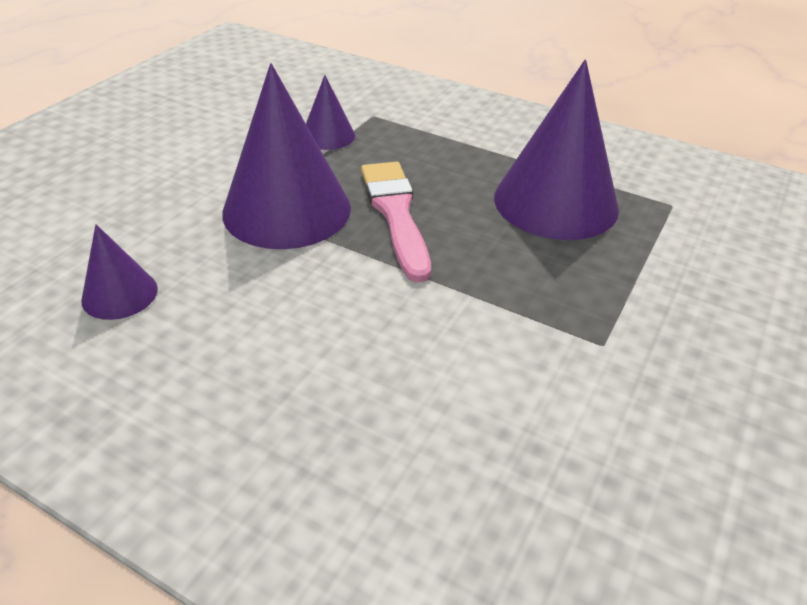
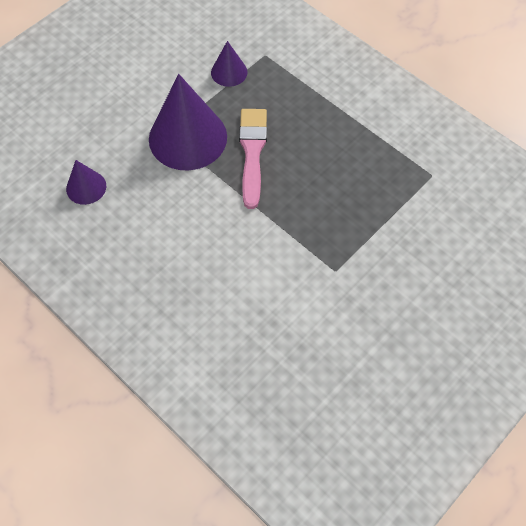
camera: 15 degrees right, 20 degrees up
(555, 202) = (356, 160): purple cone -> none

